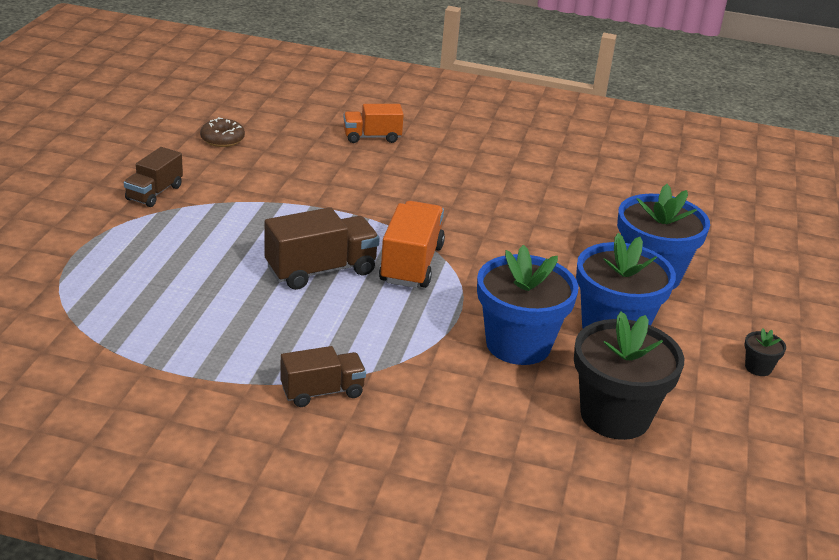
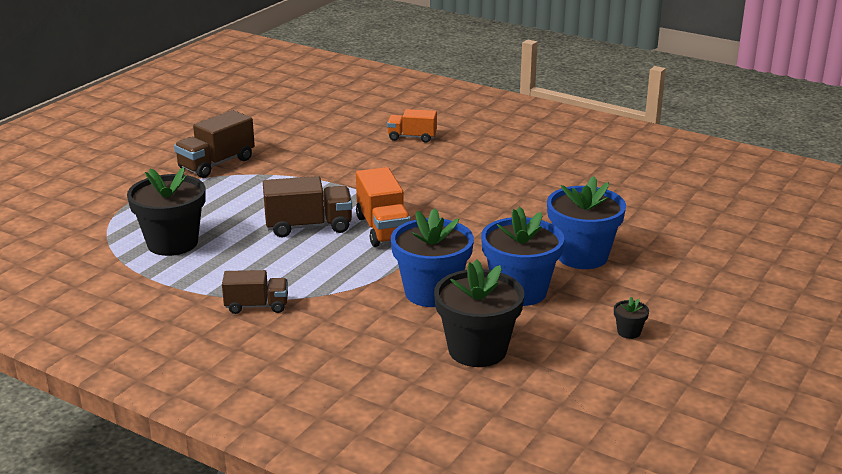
camera: 20 degrees right, 5 degrees down
(154, 193) = (216, 164): brown truck -> brown truck, size x1.54
(162, 313) = (172, 243): none -> black flower pot
(222, 139) = (291, 131): brown donut -> none
(411, 264) = (383, 229): orange truck -> orange truck turned 135 degrees clockwise

